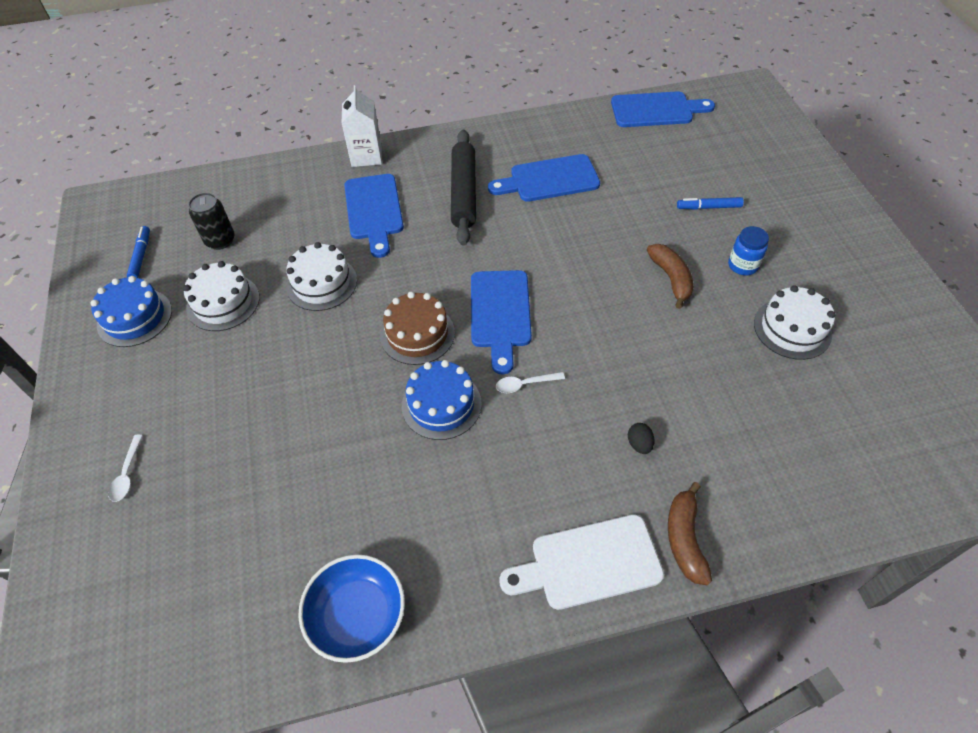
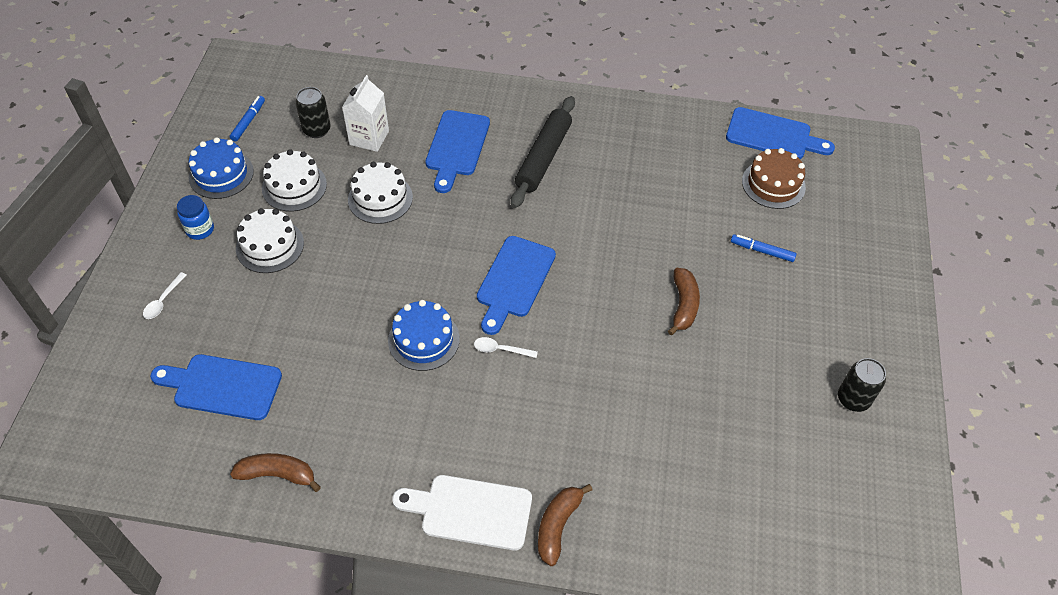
camera: 20 degrees right, 0 degrees up
(357, 615) = (278, 474): blue bowl -> brown banana
(366, 156) = (476, 91): white carton -> white carton (369, 138)
(417, 334) = (435, 272): brown cake -> brown cake (773, 184)
(549, 179) = (628, 171): blue cutting board -> blue cutting board (222, 386)
(639, 444) = (566, 436): black egg -> none
(742, 265) = (758, 318): blue jar -> blue jar (200, 229)
(792, 329) = (765, 392): white cake -> white cake (270, 246)
(868, 305) = (853, 399): none -> black can

